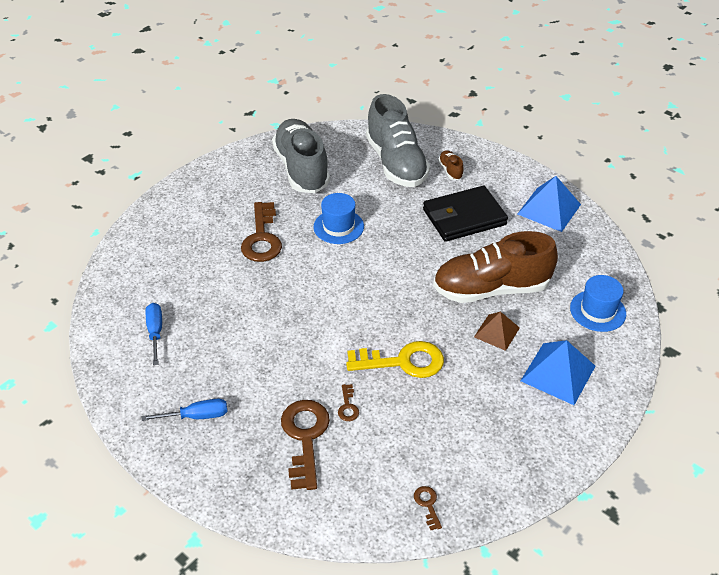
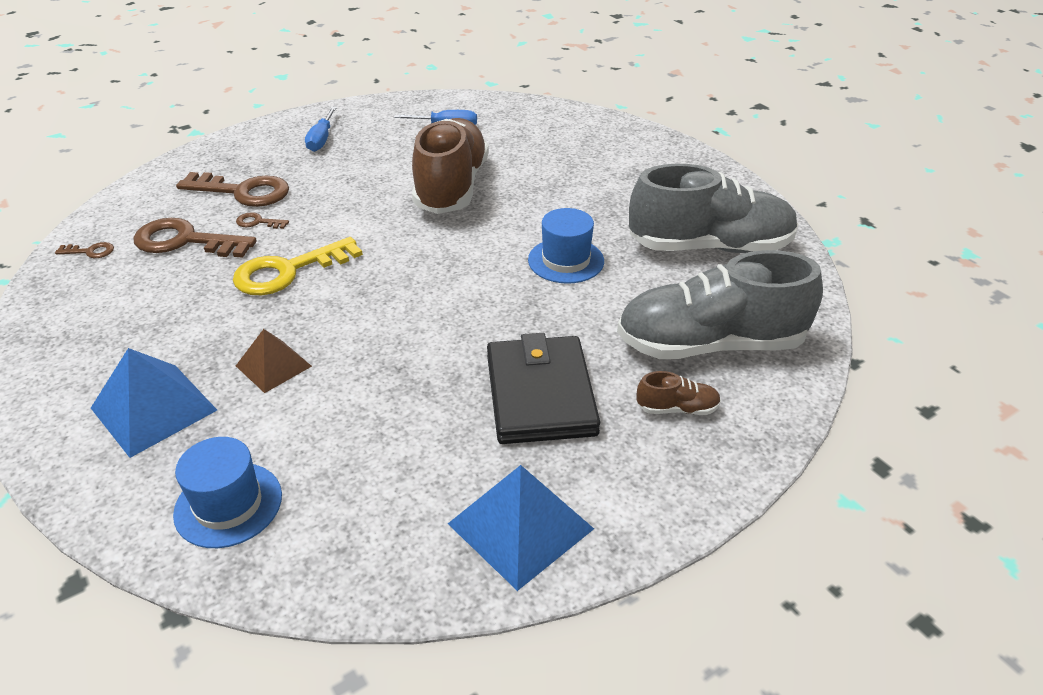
camera: 105 degrees right, 5 degrees down
(262, 238) = (567, 199): brown key -> brown key (186, 241)
(403, 362) = (288, 271): yellow key -> yellow key turned 45 degrees clockwise
(491, 289) = (360, 383): brown shoe -> brown shoe (451, 187)

